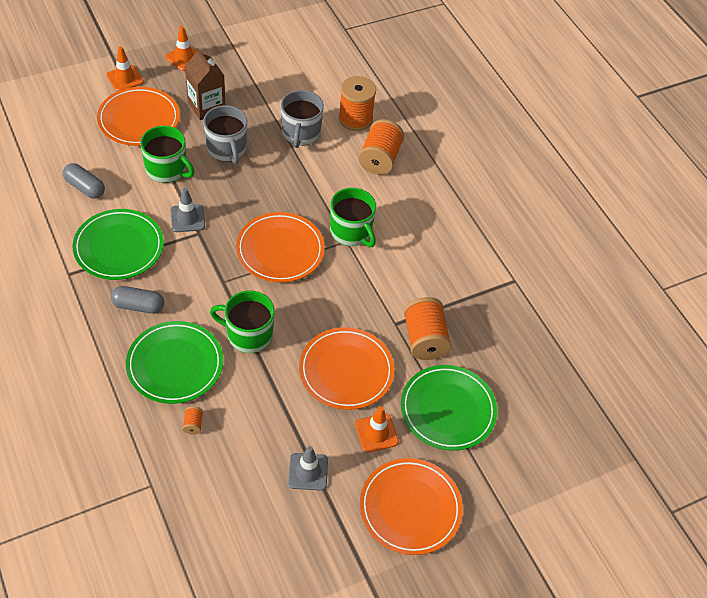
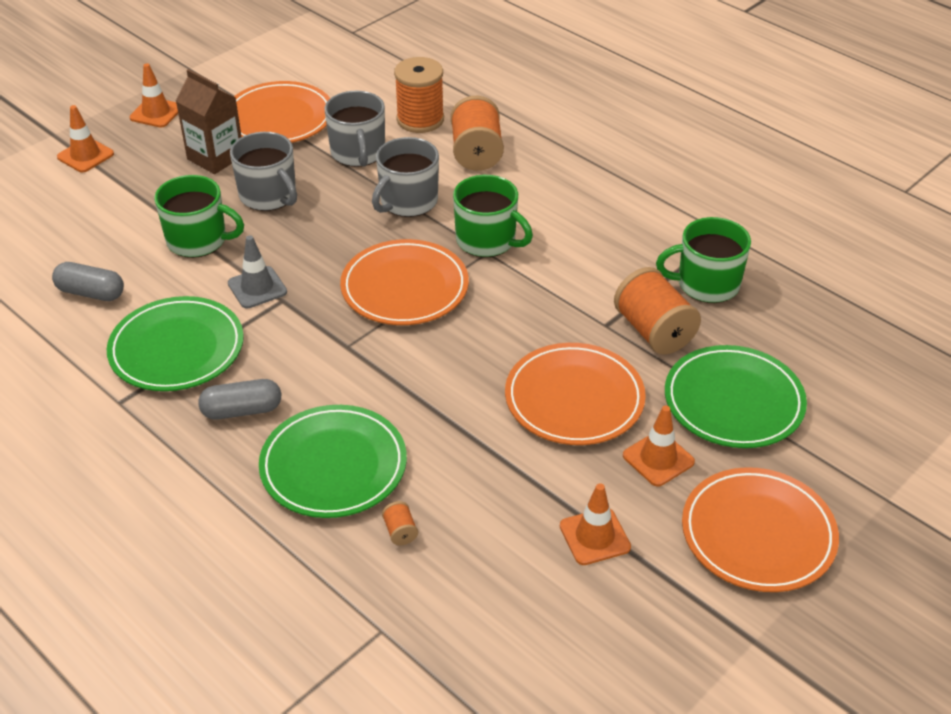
camera: 15 degrees left, 10 degrees down
(139, 119) = (129, 195): orange plate -> orange plate (279, 118)
(248, 334) = (417, 397): green mug -> green mug (706, 284)
(308, 472) = (594, 536): grey traffic cone -> orange traffic cone
(314, 183) = (408, 201): none -> grey mug

